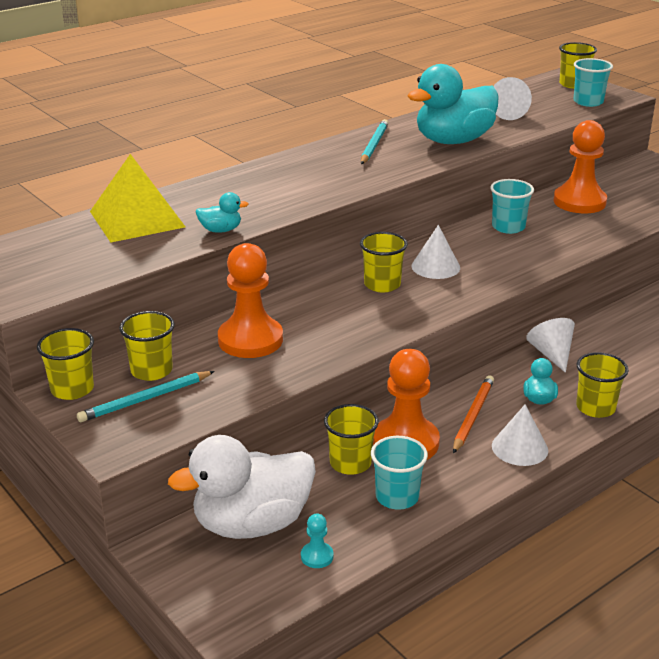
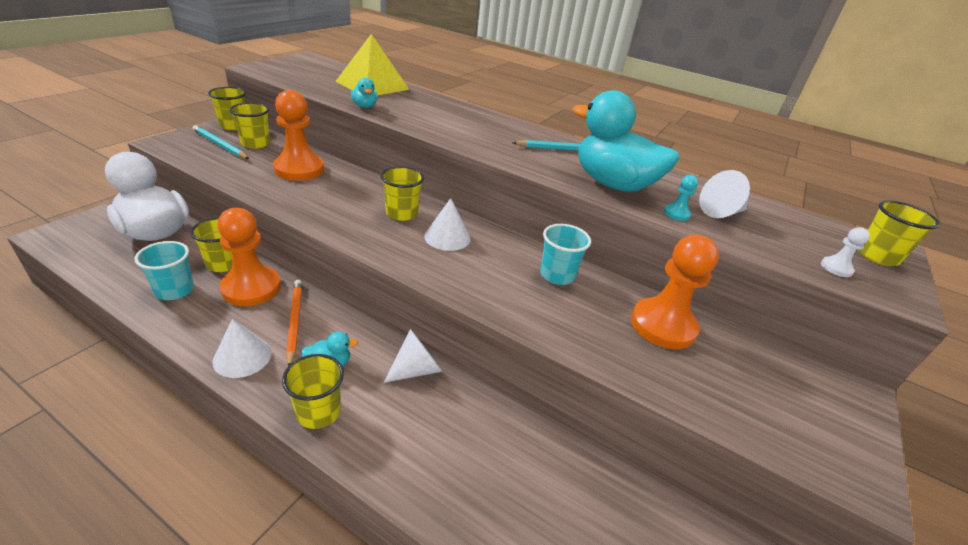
camera: 65 degrees right, 5 degrees up
(317, 556) = (108, 261): turquoise pawn -> turquoise pawn (676, 214)
(472, 416) = (294, 322): orange pencil -> orange pencil turned 105 degrees counterclockwise
(588, 102) = (836, 268): turquoise cup -> white pawn

